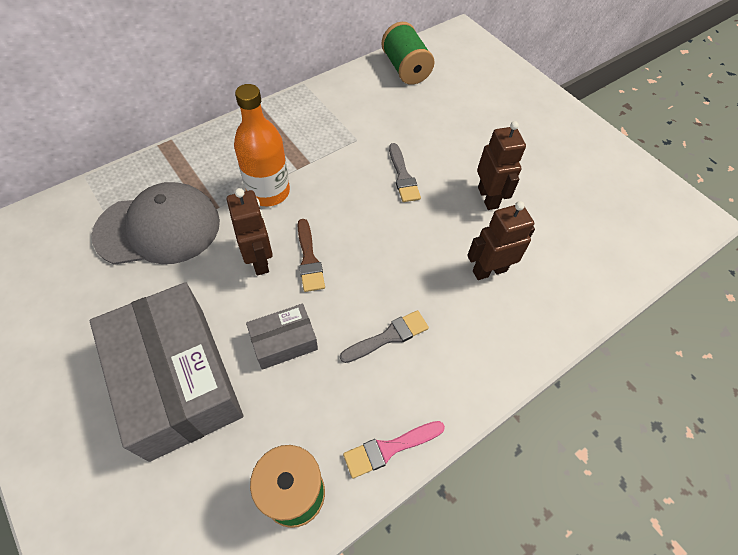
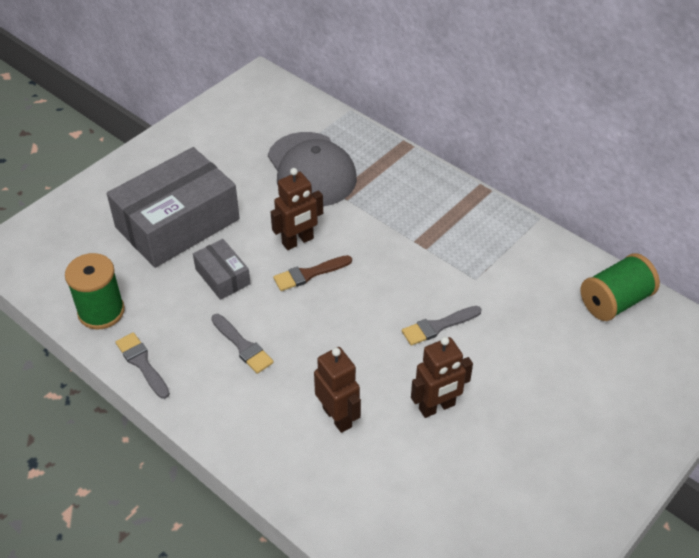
camera: 80 degrees right, 10 degrees down
(268, 192) = (377, 228): orange bottle -> none
(389, 448) = (142, 363): pink brush -> grey brush

